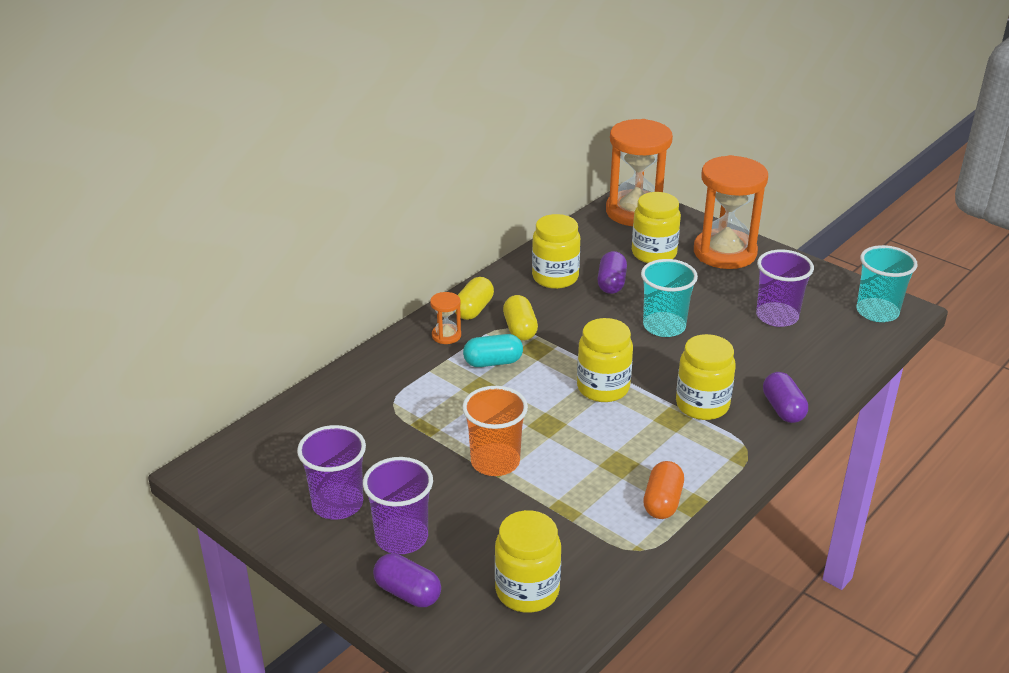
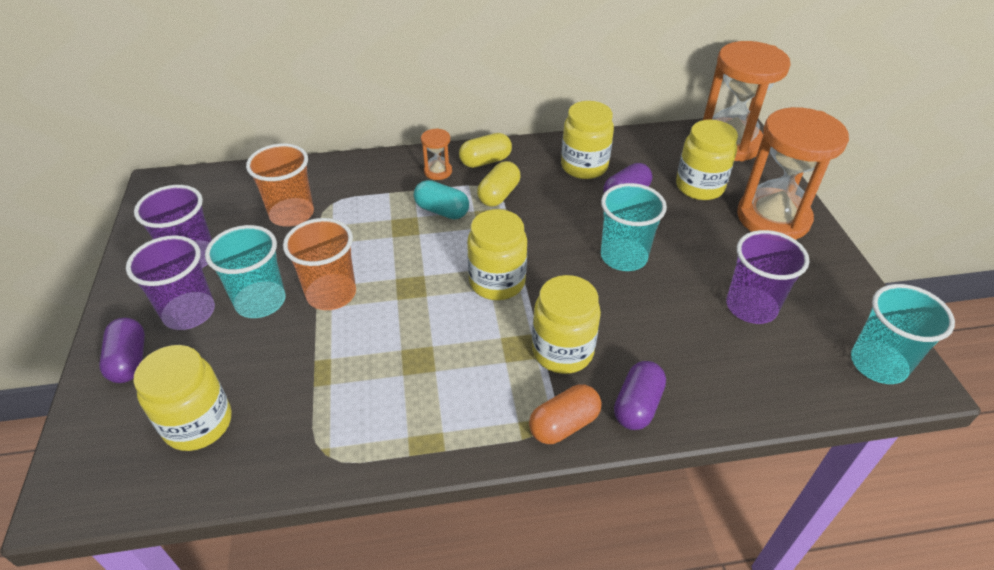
camera: 40 degrees right, 10 degrees up
(371, 428) = (292, 214): none -> orange cup
(447, 497) = (260, 301): none -> turquoise cup
(662, 502) = (404, 422): orange capsule -> orange capsule (564, 424)

